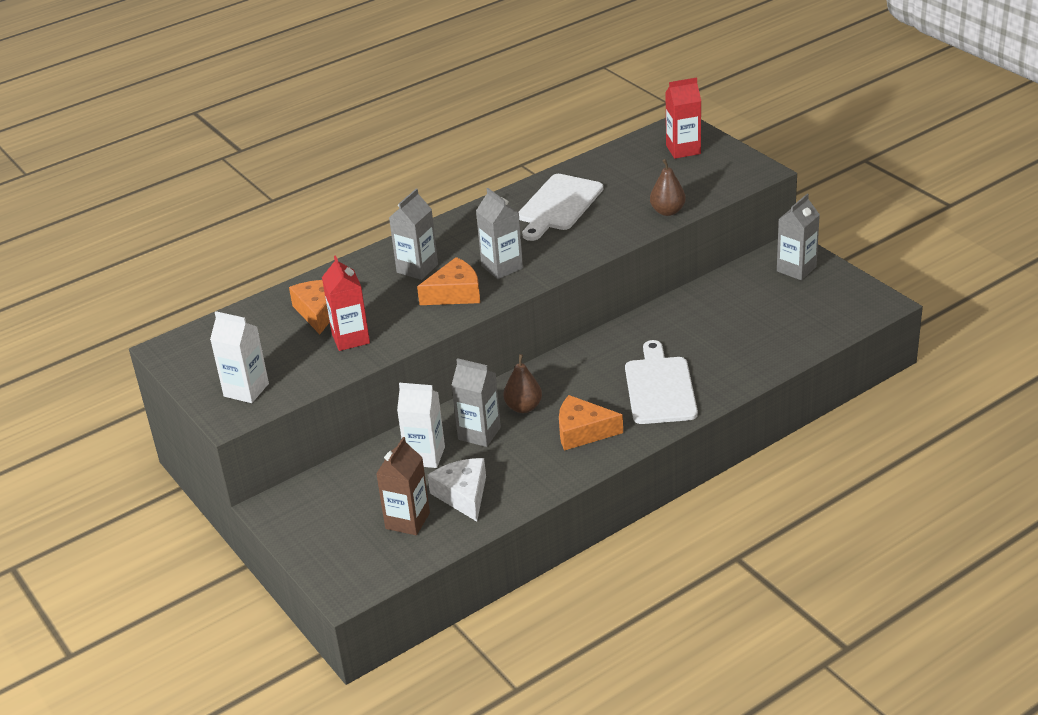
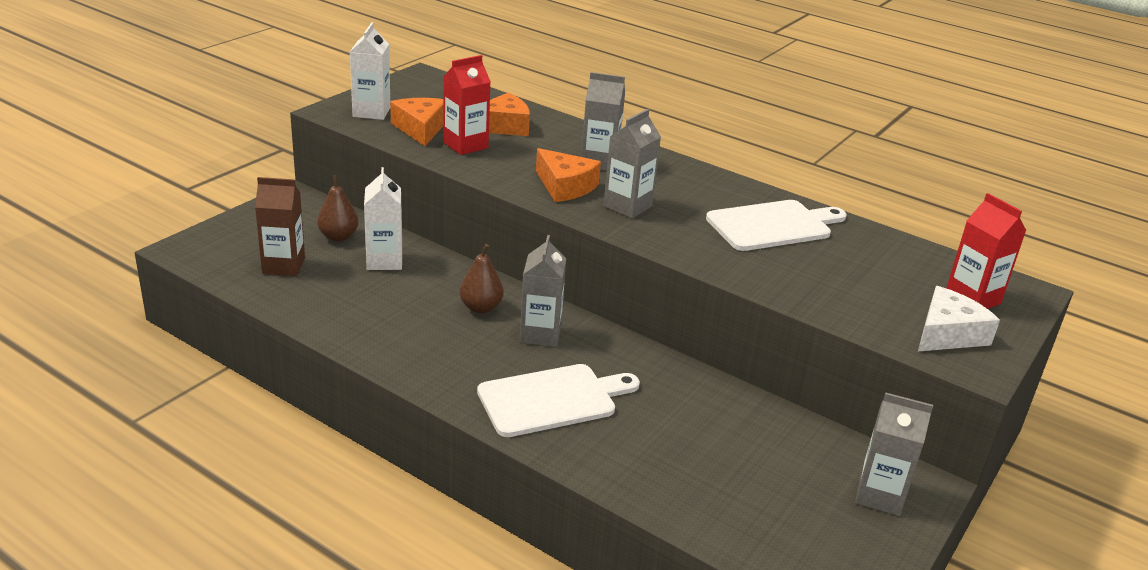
camera: 65 degrees right, 5 degrees down
(463, 495) = (327, 291): white cheese -> white cheese (947, 334)
(479, 433) = (428, 286): grey carton -> grey carton (540, 334)
(558, 205) = (773, 225): white cutting board -> white cutting board turned 150 degrees clockwise
(582, 431) = (450, 352): orange cheese -> orange cheese (420, 129)
(667, 211) = (816, 301): brown pear -> brown pear (338, 237)

